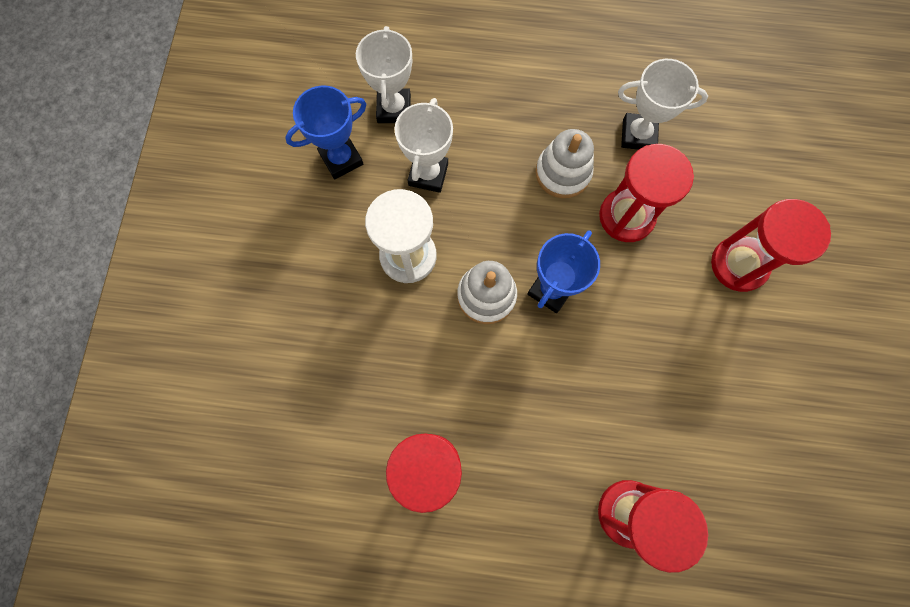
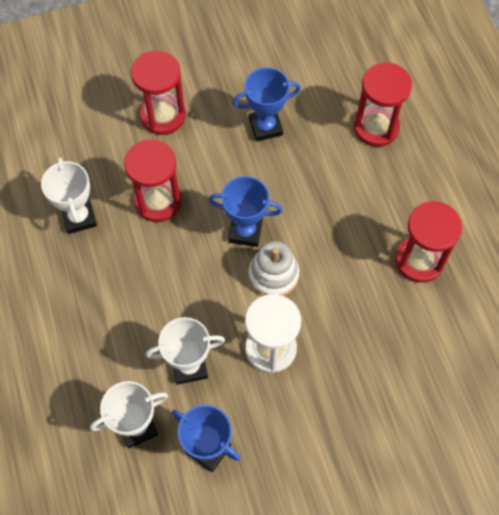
camera: 115 degrees left, 10 degrees down
(562, 173) = (140, 261): white stacking toy -> none
(680, 374) = (265, 127): none -> blue trophy

